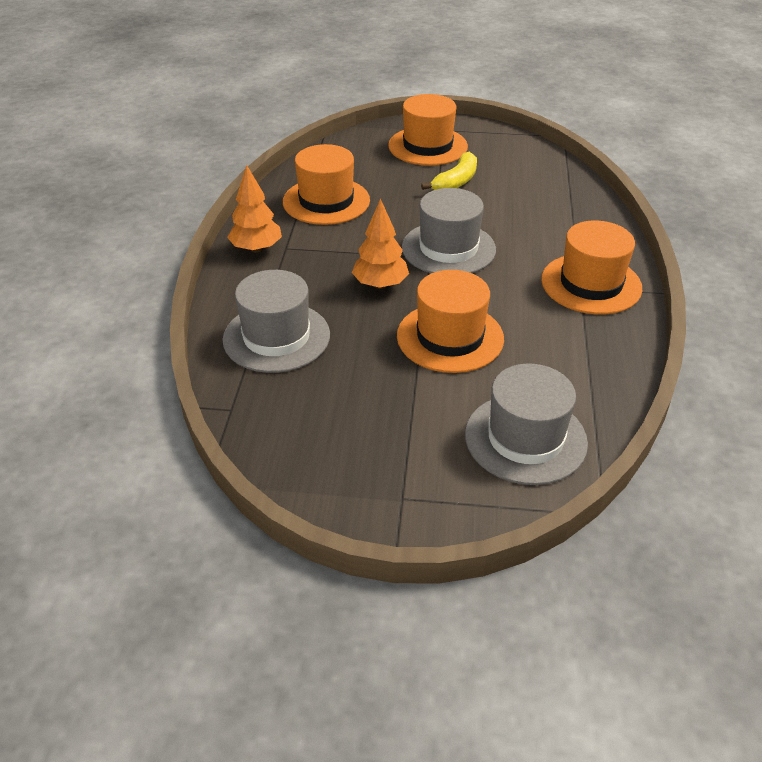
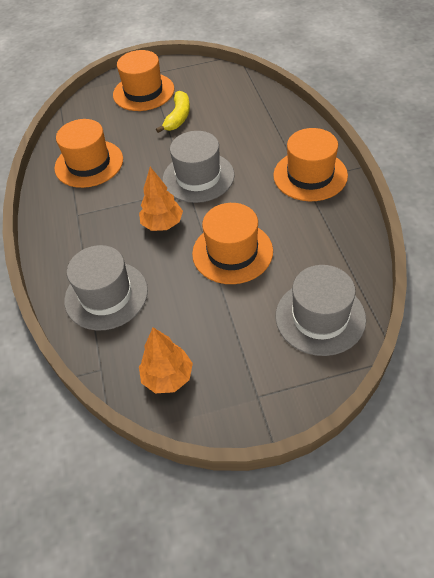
camera: 15 degrees left, 10 degrees up
(256, 249) = (55, 223): orange tree -> orange tree (168, 377)

